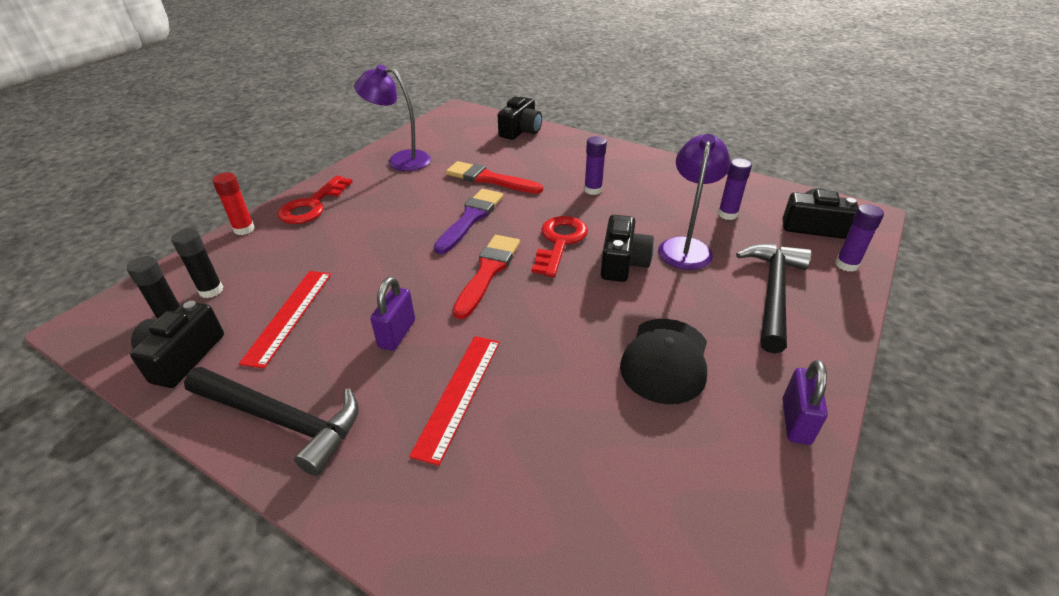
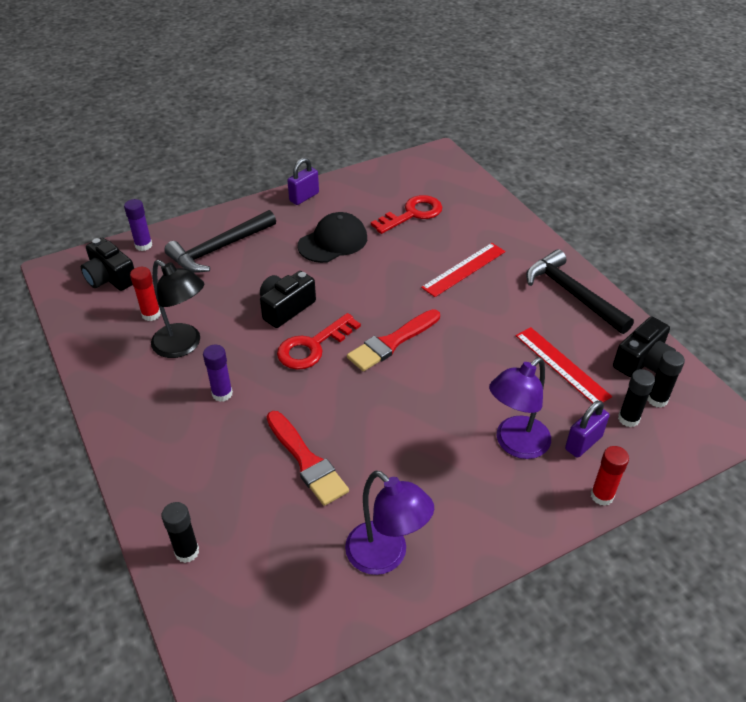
camera: 150 degrees left, 5 degrees up
(289, 315) = (561, 365): red ruler -> red ruler turned 75 degrees counterclockwise
(312, 205) = (522, 506): red key -> red key (412, 214)
(397, 334) = (485, 319): purple padlock -> purple padlock (583, 443)
(470, 218) = (367, 408): purple brush -> none
(520, 131) = (187, 552): black camera -> black glue stick
(666, 205) = (183, 346): none -> black lamp
(685, 247) = (224, 301): purple lamp -> purple lamp (515, 444)
(727, 214) = (151, 314): purple glue stick -> red glue stick

